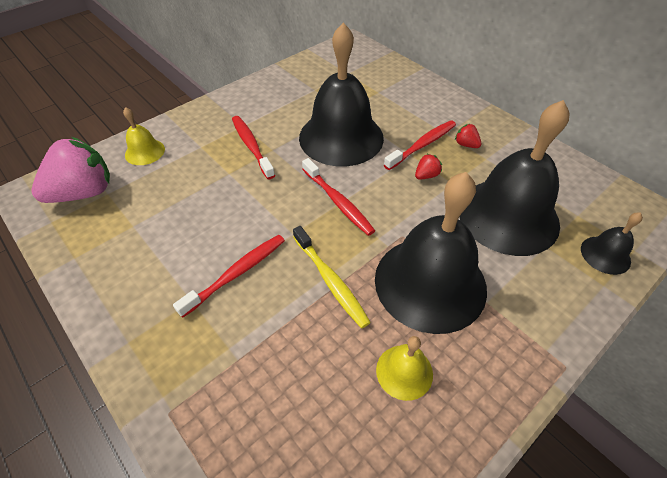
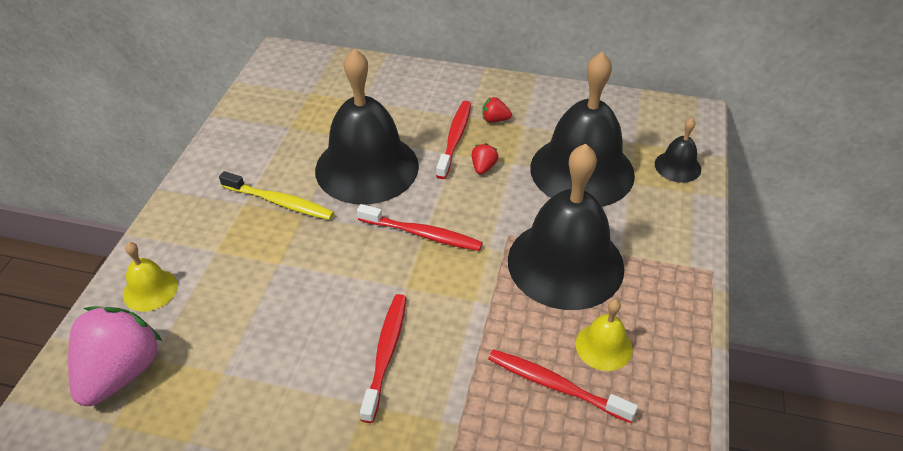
camera: 35 degrees left, 5 degrees down
(251, 146) = (276, 222): red toothbrush -> red toothbrush (555, 385)
(331, 281) = (480, 309): yellow toothbrush -> yellow toothbrush (280, 202)

